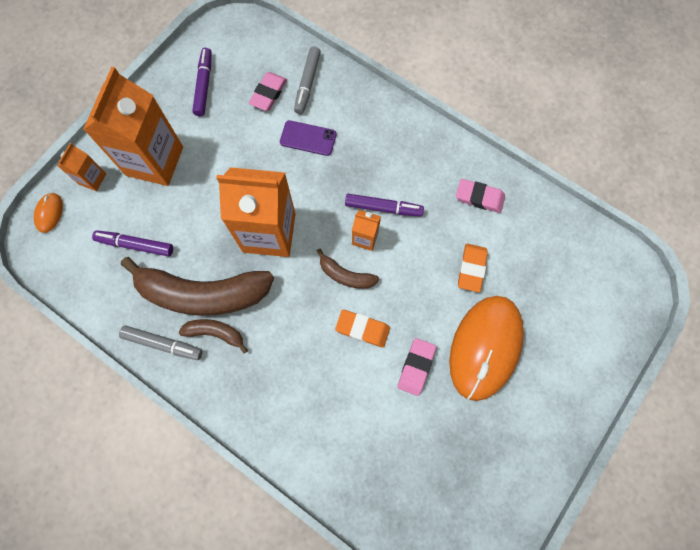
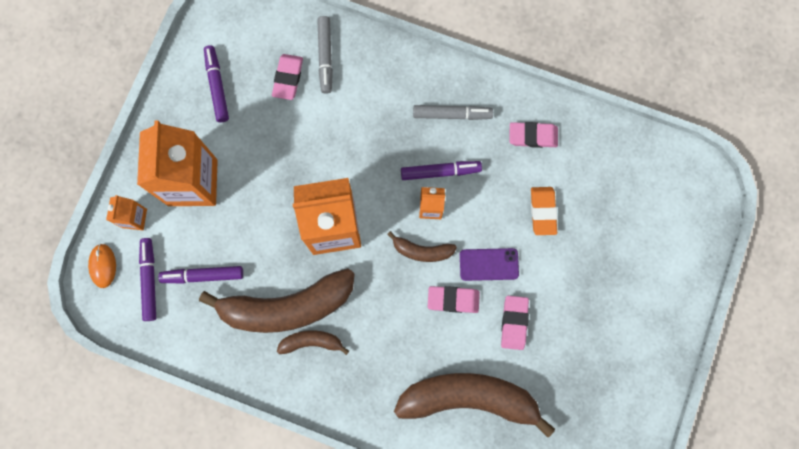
camera: 15 degrees left, 5 degrees up
(86, 236) = (149, 280): none -> purple marker
(163, 344) = (263, 366): grey marker -> grey marker (452, 114)
(308, 138) = (343, 117): purple phone -> purple phone (489, 264)
(351, 430) = (469, 398): none -> brown banana
(362, 329) = (453, 300): orange eraser -> pink eraser
(485, 347) = (574, 286): orange mouse -> none

